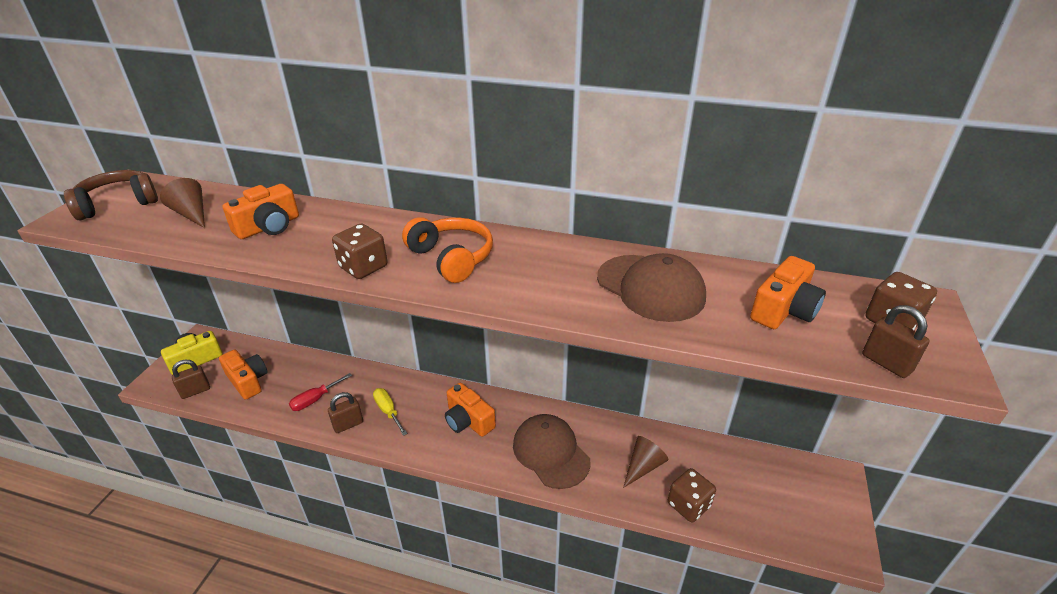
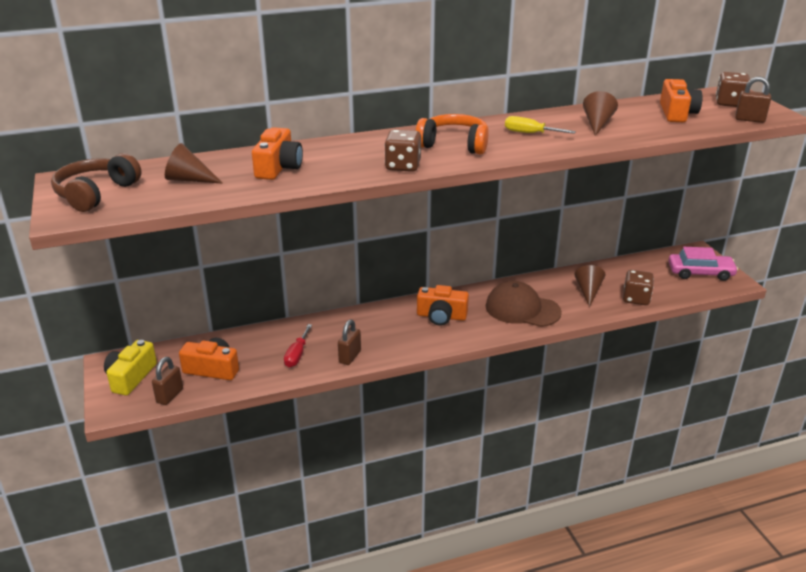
camera: 35 degrees left, 5 degrees down
(388, 411) = (371, 336): yellow screwdriver -> yellow screwdriver (530, 133)
(650, 288) = (597, 124): brown cap -> brown cone
(810, 510) = (700, 273): none -> pink car

